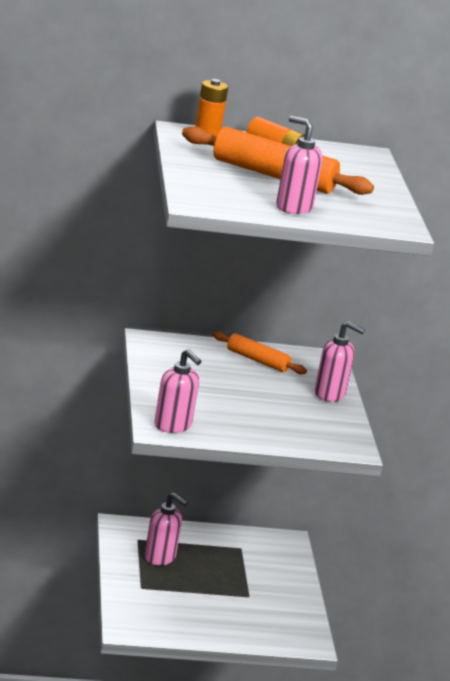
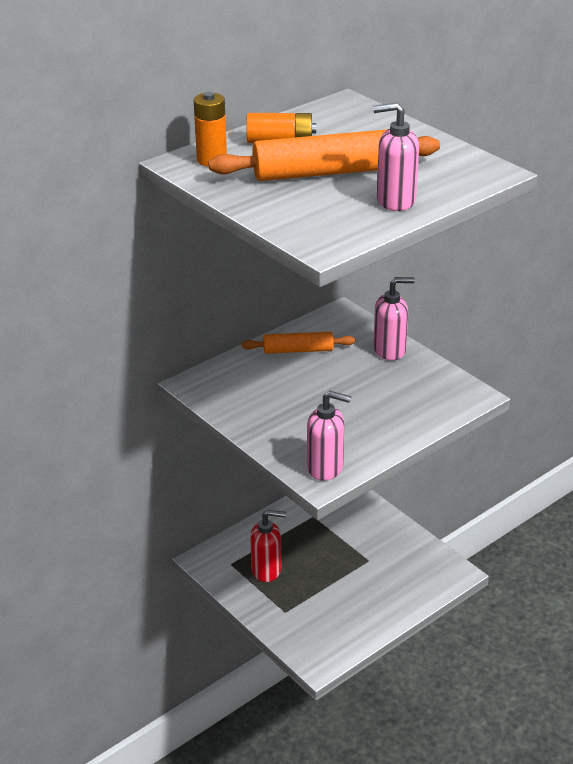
camera: 30 degrees left, 10 degrees up
(160, 557) = (267, 570): pink soap dispenser -> red soap dispenser

